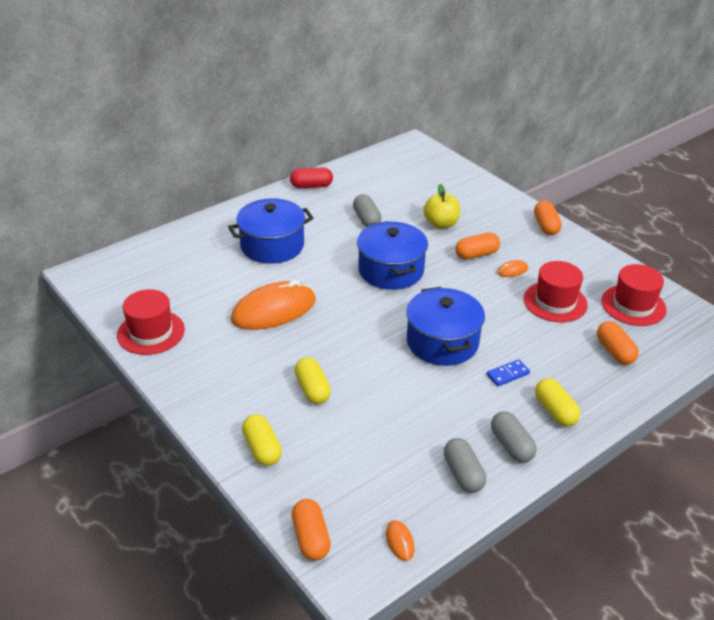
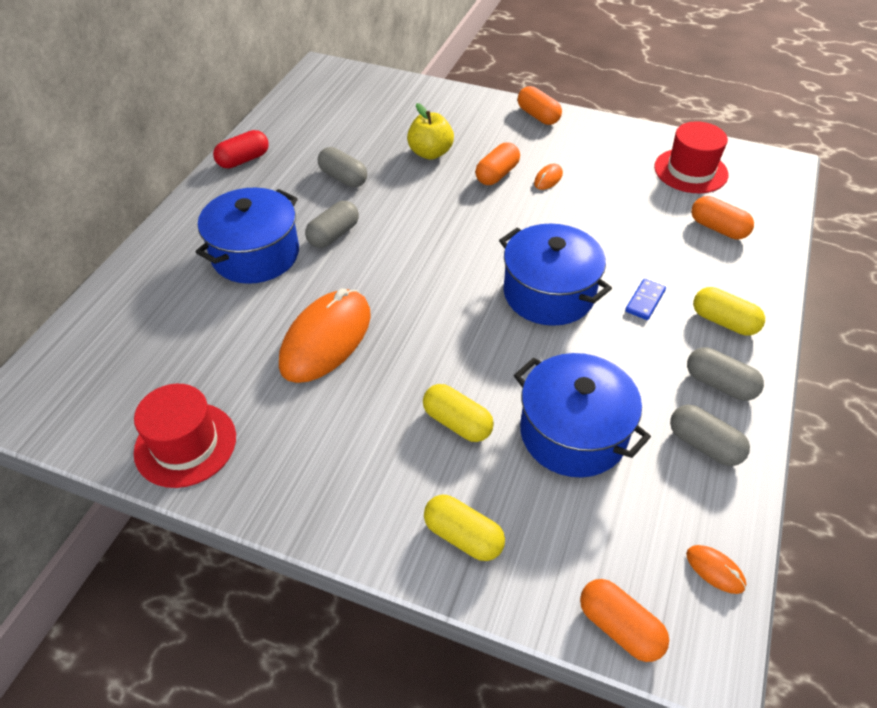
camera: 30 degrees left, 10 degrees up
(330, 252) = (334, 235): none -> grey capsule
(391, 270) = (422, 230): blue pot -> blue pot (573, 433)
(555, 302) = (618, 197): red hat -> none

